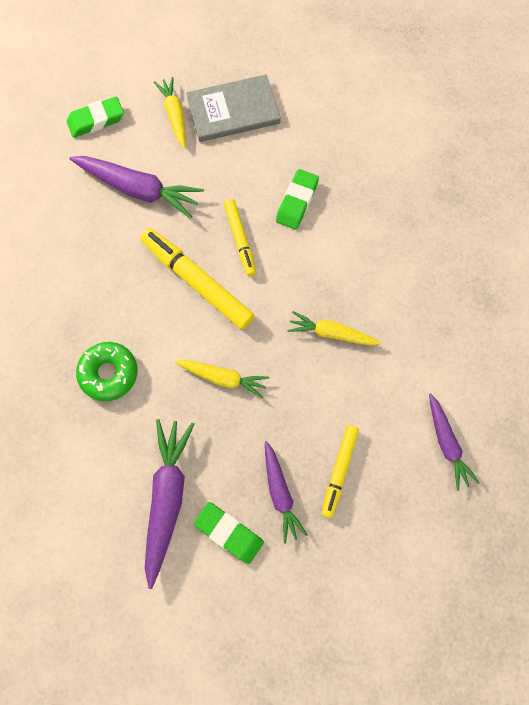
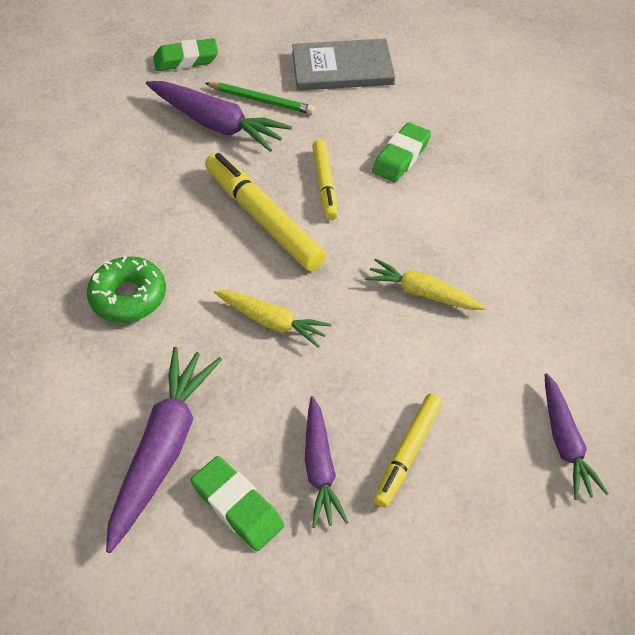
camera: 10 degrees right, 20 degrees down
(171, 158) = (261, 100): none -> green pencil
(175, 115) = (275, 65): yellow carrot -> none

